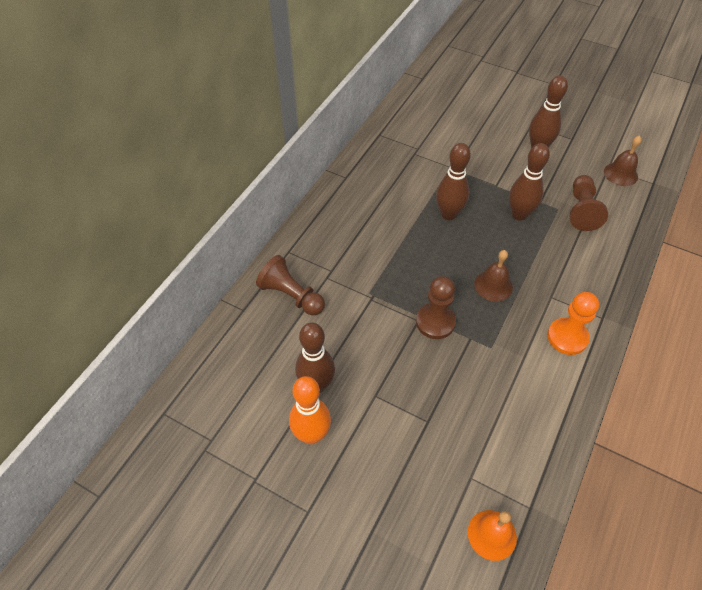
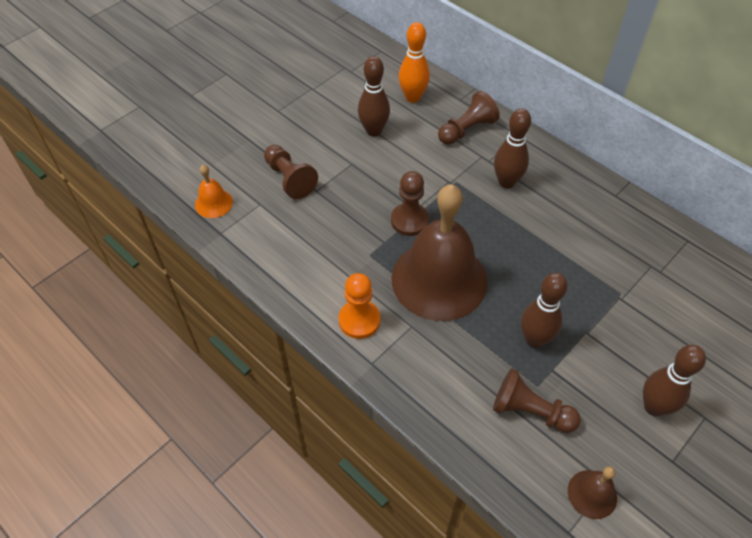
camera: 105 degrees right, 0 degrees up
(311, 435) = (333, 121): orange bowling pin -> orange bowling pin (412, 97)
(421, 456) = (289, 179): none -> brown pawn
(448, 214) = (546, 270): brown bowling pin -> brown bowling pin (506, 182)
(493, 285) = (439, 279): brown bell -> brown bell, size x2.36

